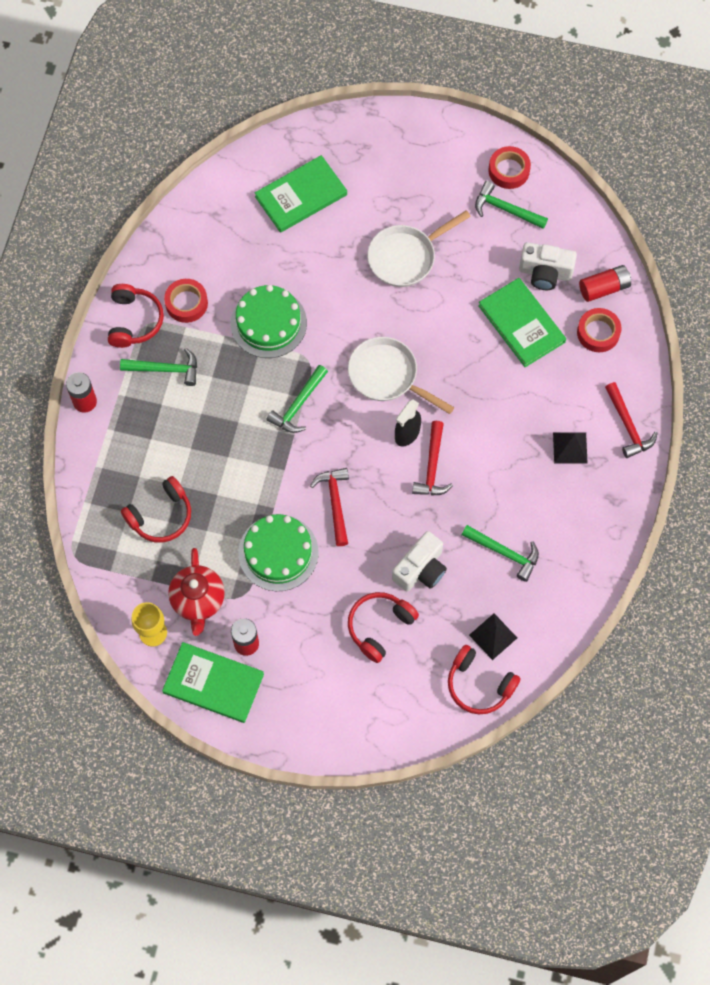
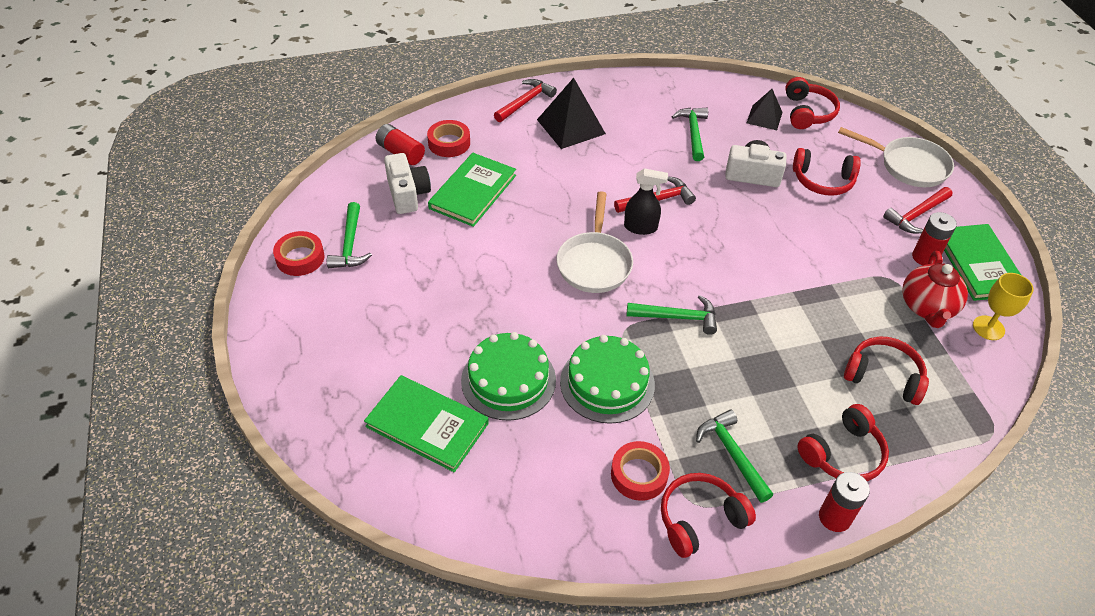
camera: 120 degrees left, 20 degrees down
(122, 440) = (843, 454): none -> red headphones
(198, 600) = (927, 308): red teapot -> red teapot turned 135 degrees clockwise
(278, 552) = (828, 270): green cake -> green cake (508, 380)
(335, 503) = (747, 250): red hammer -> red hammer (916, 215)
(405, 257) = (452, 300): white pan -> white pan (908, 166)
(570, 448) = (571, 126): black pyramid -> black pyramid, size x1.63

